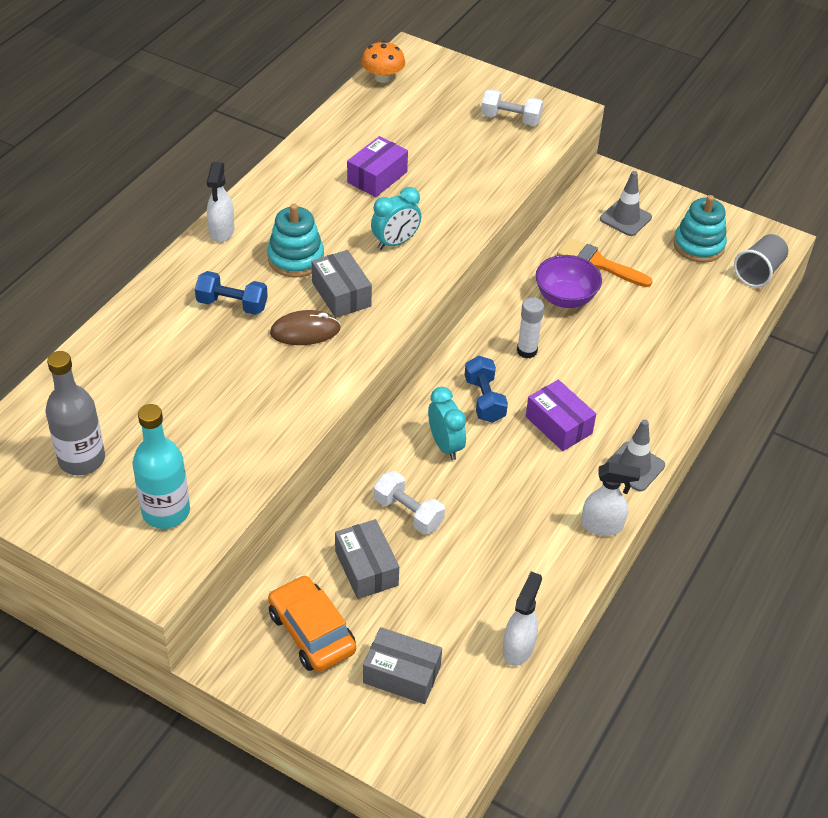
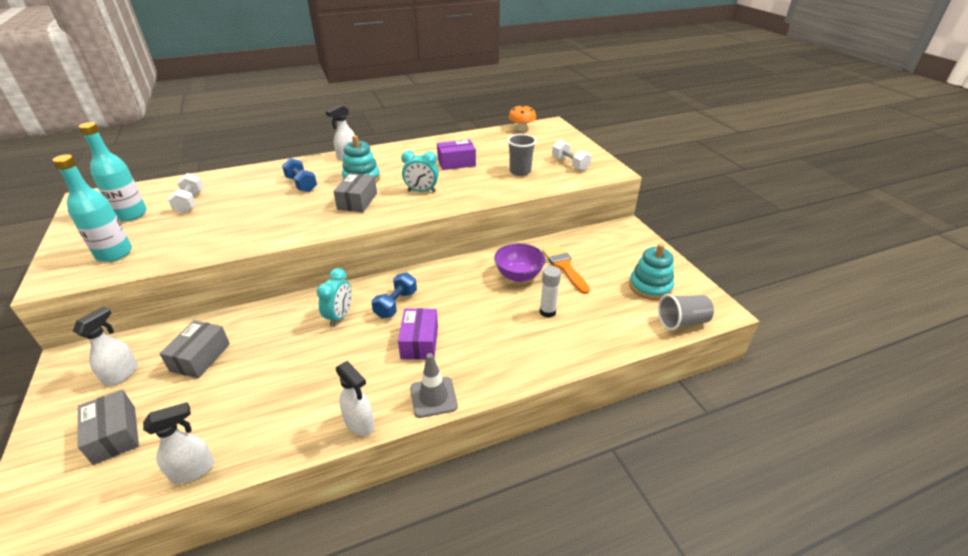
camera: 40 degrees right, 10 degrees down
(82, 459) = (131, 214): grey bottle -> turquoise bottle
(305, 331) = (313, 209): brown mouse -> none
(311, 632) = (122, 374): orange car -> white spray bottle
(408, 513) = (266, 341): white dumbbell -> white dumbbell (190, 202)
(469, 157) = (520, 171): none -> grey cup
(527, 351) = (457, 291): white glue stick -> white glue stick (547, 312)
(625, 218) = (613, 252): grey traffic cone -> none

